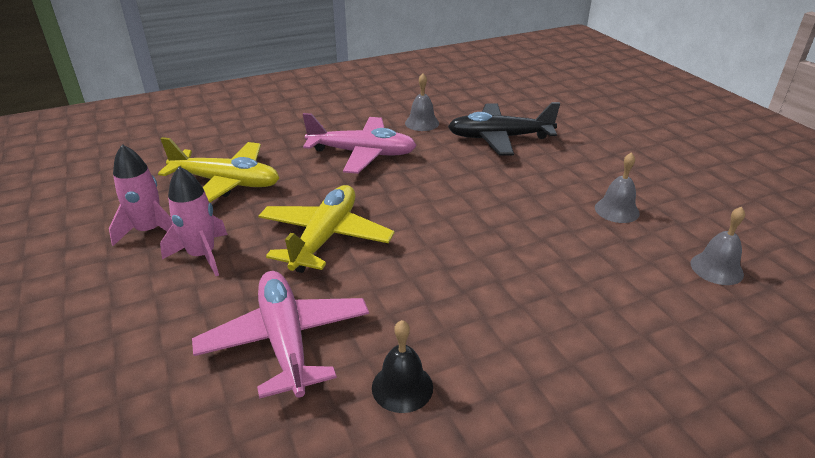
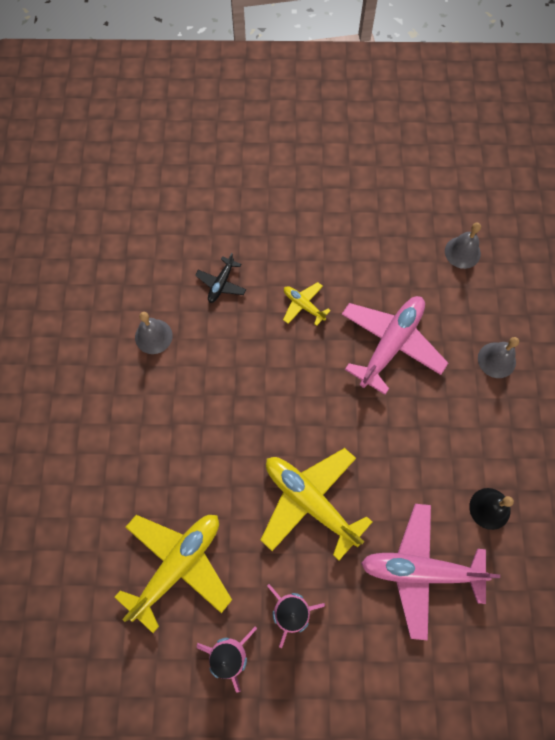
camera: 65 degrees left, 35 degrees up
(362, 153) = (186, 418): pink plane -> pink plane (391, 344)
(499, 138) = (221, 283): black plane -> black plane, size x0.48
(525, 182) = (303, 305): none -> yellow plane
(617, 210) = (373, 265): grey bell -> grey bell (496, 360)

